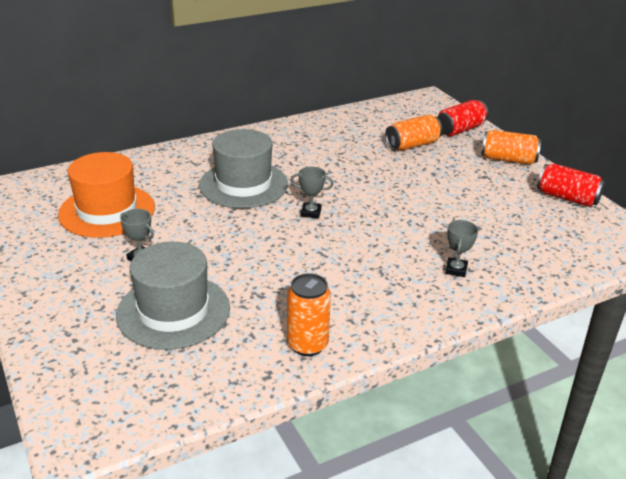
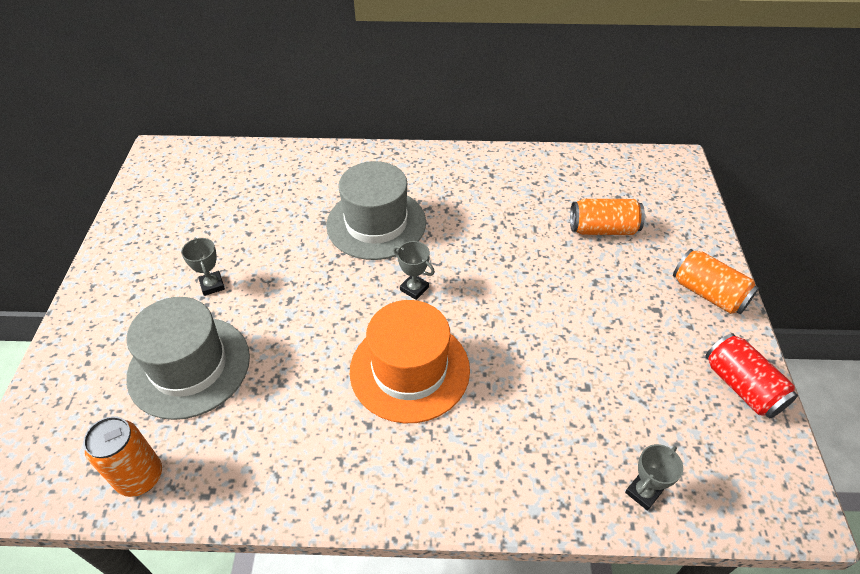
camera: 30 degrees right, 15 degrees up
(107, 211) = (228, 212): orange hat -> orange hat (409, 370)
(307, 345) = (273, 473): orange can -> orange can (140, 477)
(456, 270) = (510, 441): grey trophy -> grey trophy (643, 492)
(460, 129) = (680, 224): red can -> none

